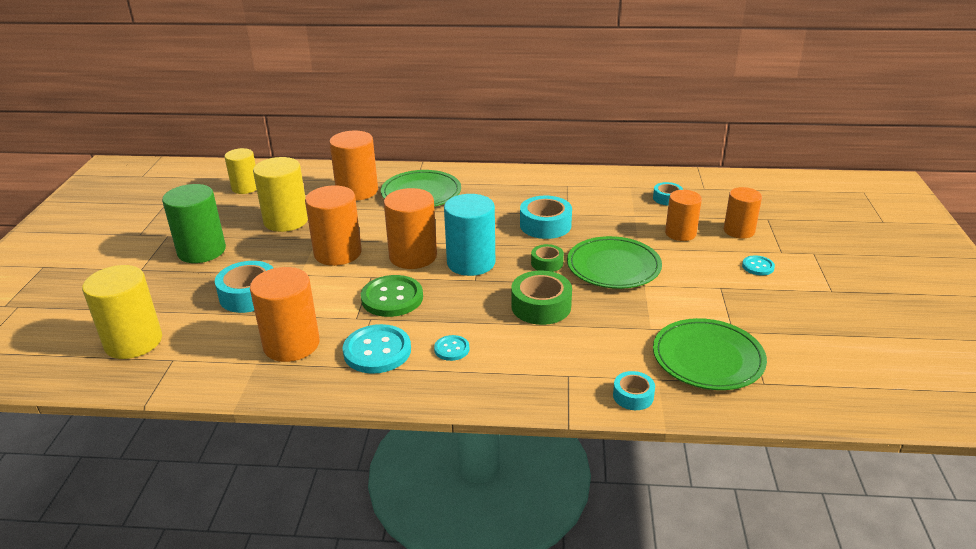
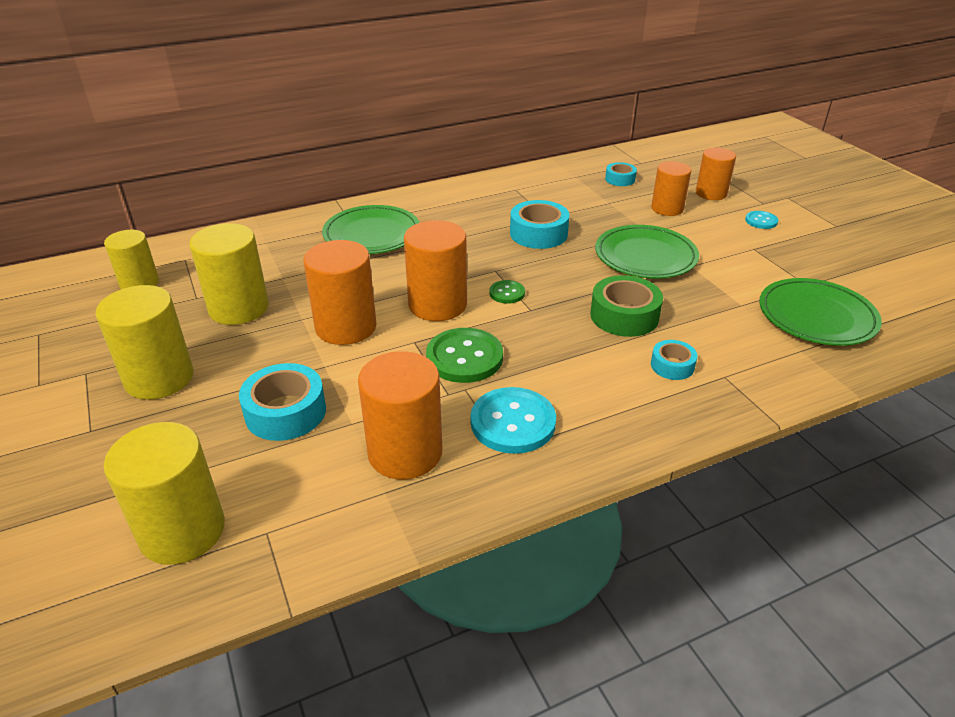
camera: 30 degrees left, 5 degrees up
(201, 251) = (159, 378): green cylinder -> yellow cylinder
(357, 191) = (293, 250): orange cylinder -> none
(451, 349) = (588, 391): turquoise button -> none
(471, 263) = (507, 293): turquoise cylinder -> green button
(547, 263) = (582, 271): green tape -> none
(633, 396) = (800, 375): turquoise tape -> turquoise tape (672, 366)

